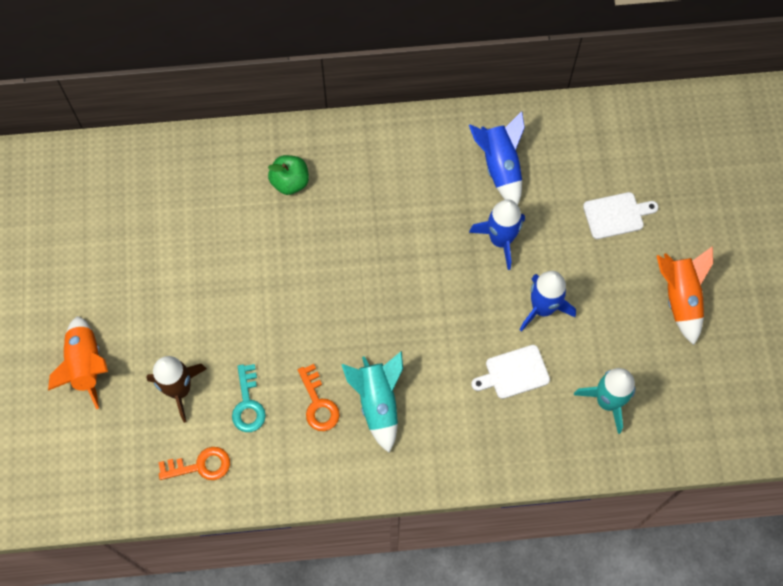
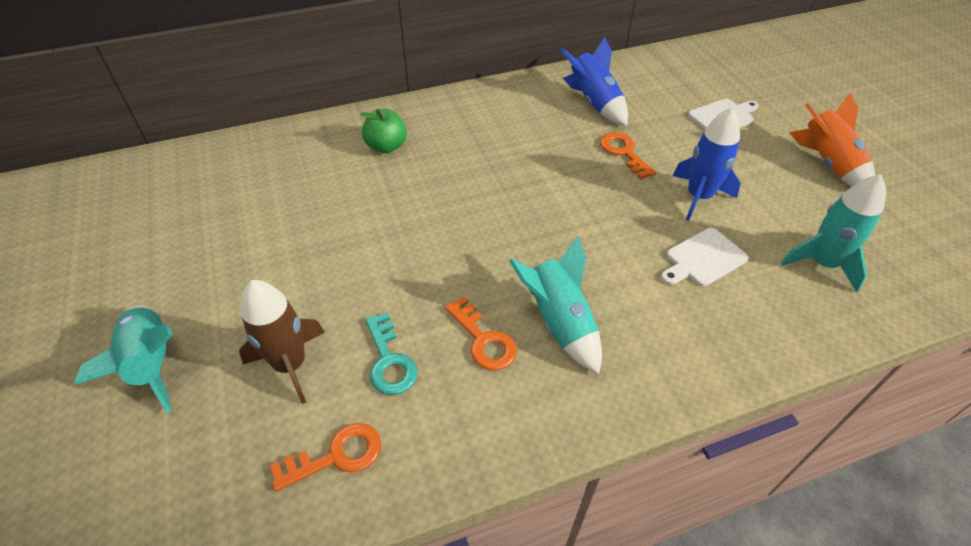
camera: 15 degrees left, 20 degrees down
(86, 365) = (152, 364): orange rocket -> turquoise rocket
(500, 240) = (624, 152): blue rocket -> orange key

